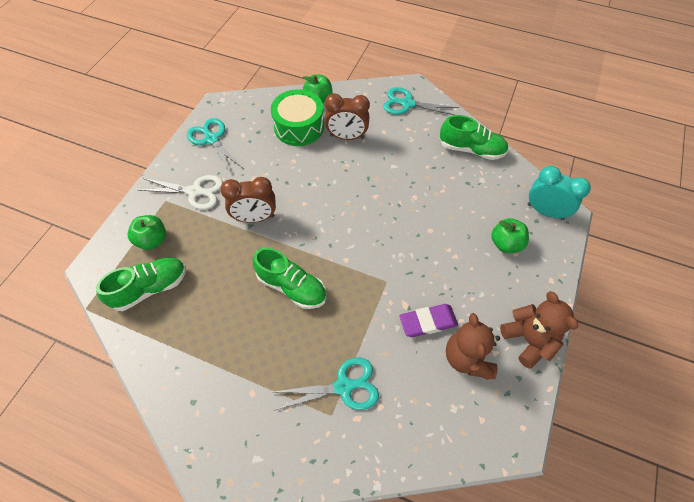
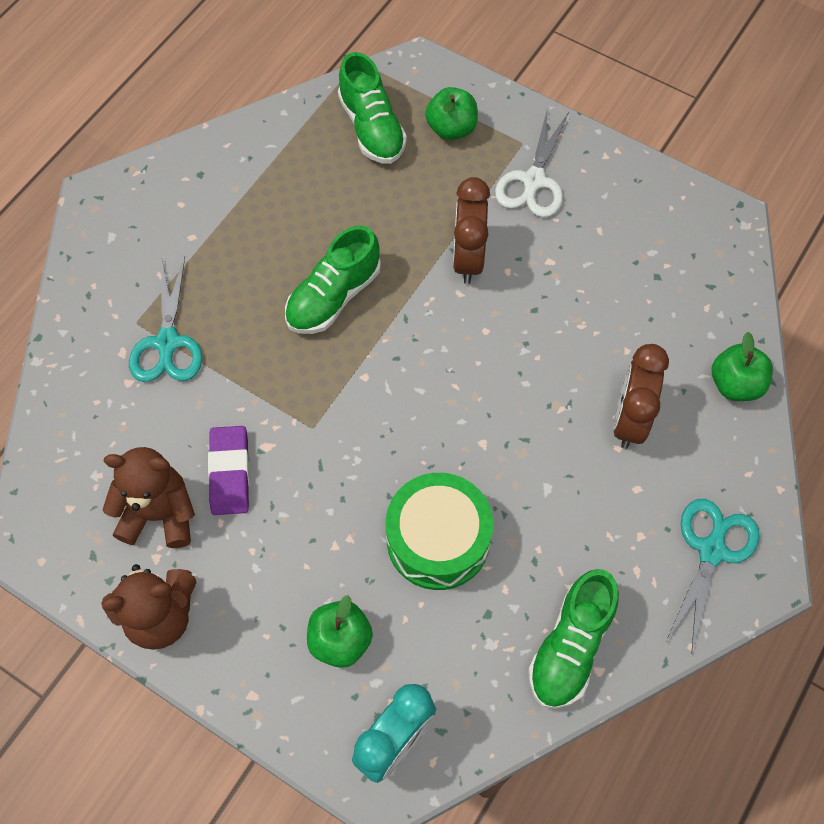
camera: 100 degrees right, 5 degrees up
(211, 139) = (646, 206): turquoise scissors -> none
(299, 127) = (663, 342): green drum -> green drum (438, 539)

